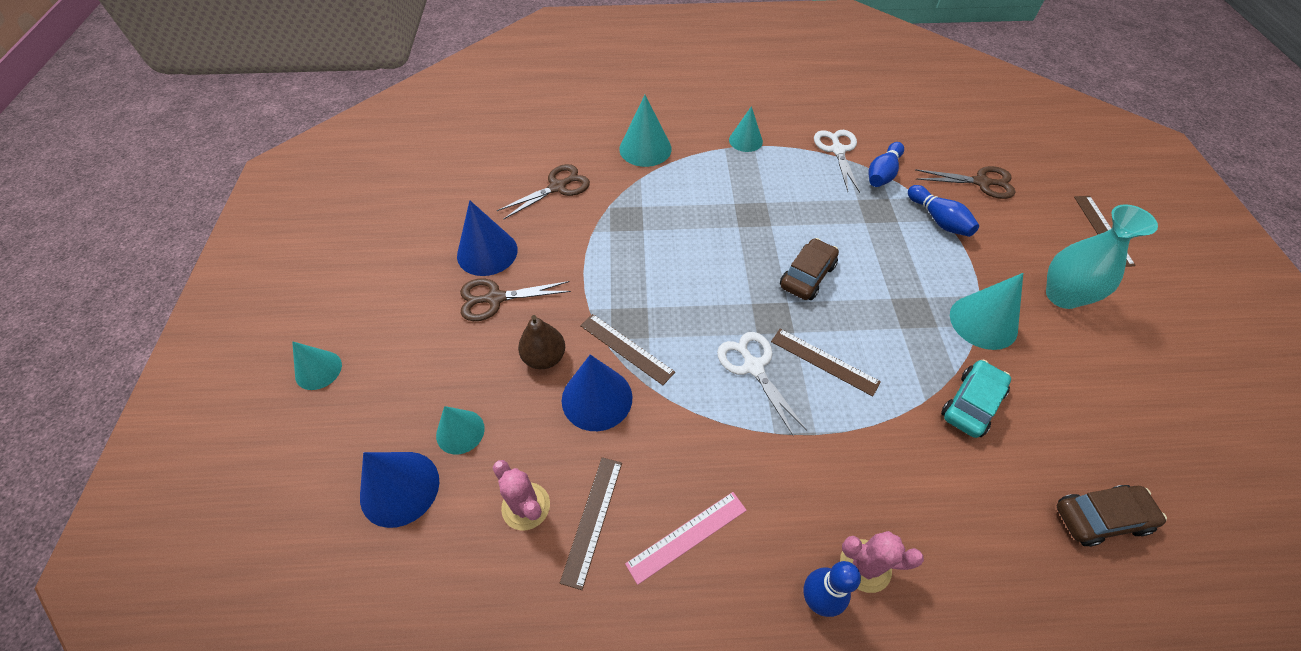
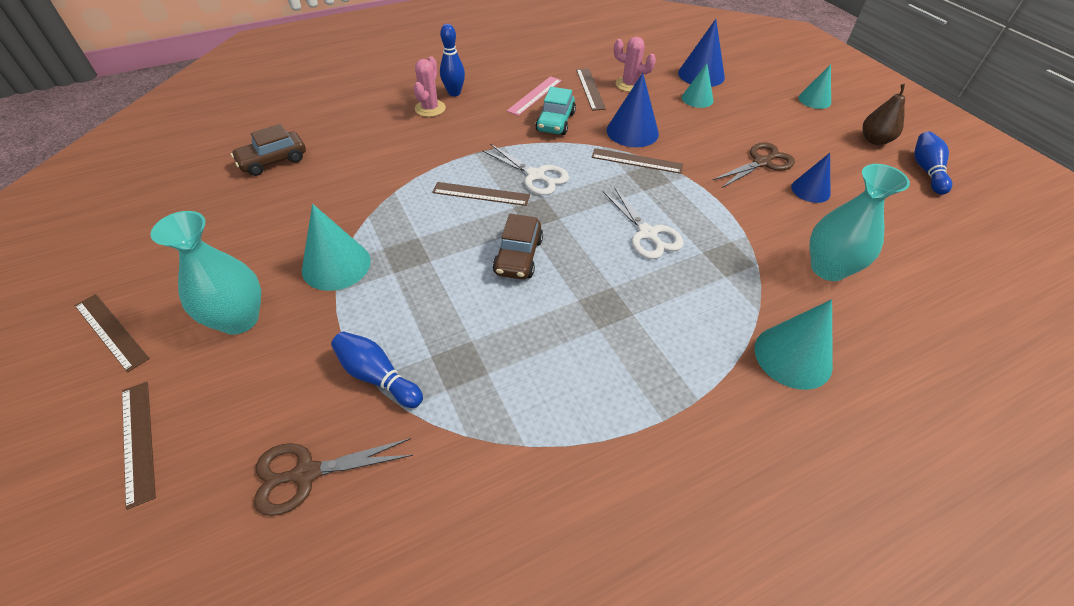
camera: 155 degrees right, 5 degrees down
(487, 252) = (810, 190): blue cone -> blue cone, size x0.65
(544, 357) = (687, 141): brown pear -> brown pear (874, 140)
(557, 187) = (828, 268): brown scissors -> turquoise vase
(745, 140) = (679, 425): turquoise cone -> none
(837, 150) = (538, 459): white scissors -> white scissors (647, 234)
(865, 565) = (430, 108): pink cactus -> pink cactus turned 60 degrees counterclockwise
(882, 174) = (461, 434): blue bowling pin -> blue bowling pin (926, 170)
(971, 404) = (356, 198): turquoise car -> turquoise car (555, 122)
(1177, 319) = (111, 331): none -> brown ruler

